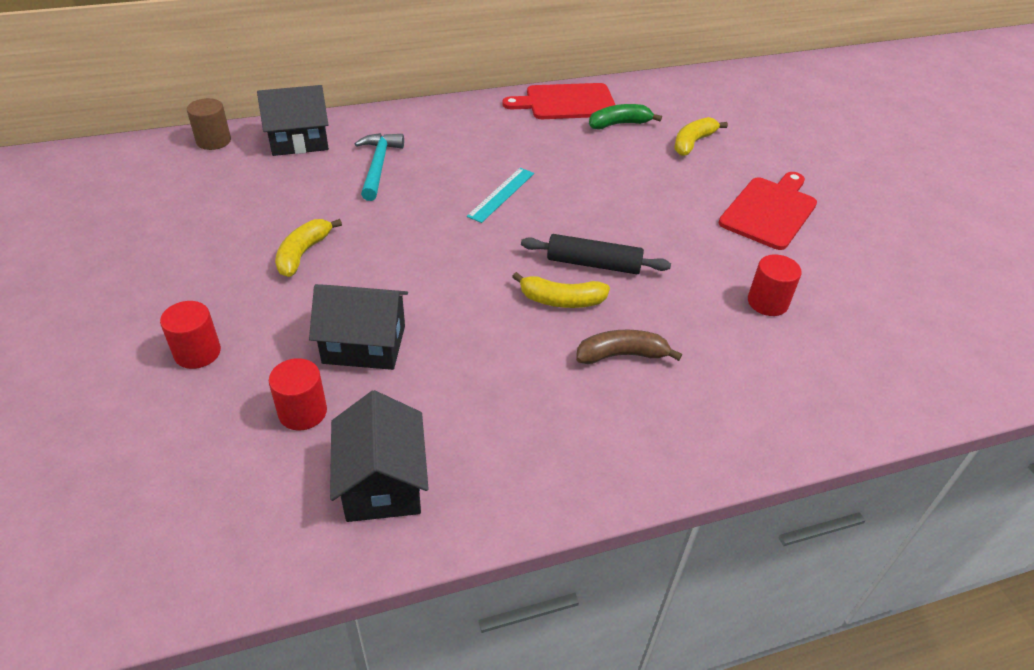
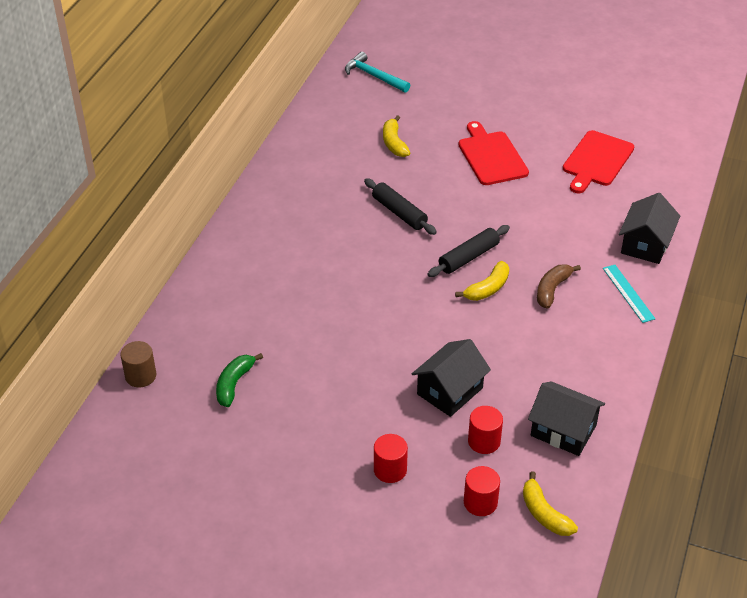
camera: 50 degrees left, 0 degrees up
(299, 140) = (190, 329): black house -> black house (645, 244)
(303, 253) = (334, 382): yellow banana -> yellow banana (544, 513)
(378, 166) = (268, 302): turquoise hammer -> turquoise hammer (374, 76)
(501, 194) = (361, 259): turquoise ruler -> turquoise ruler (628, 293)
(566, 102) = (286, 171): red cutting board -> red cutting board (597, 161)
(599, 188) = (399, 213): none -> black rolling pin
(619, 124) = (339, 162): green banana -> green banana (234, 384)
(767, 302) = (563, 209): red cylinder -> red cylinder (480, 502)

